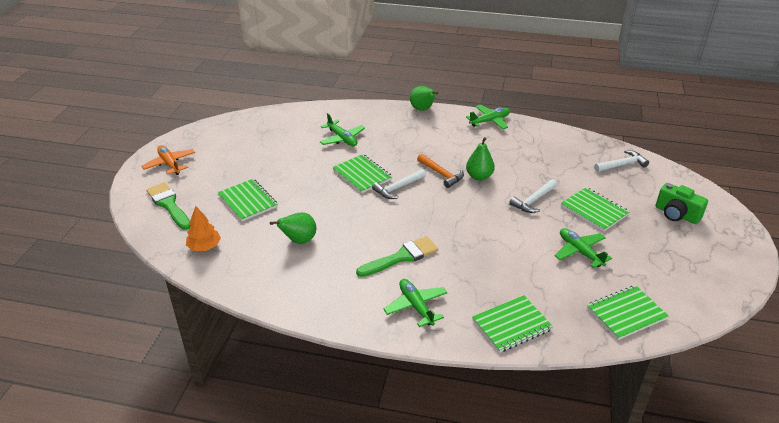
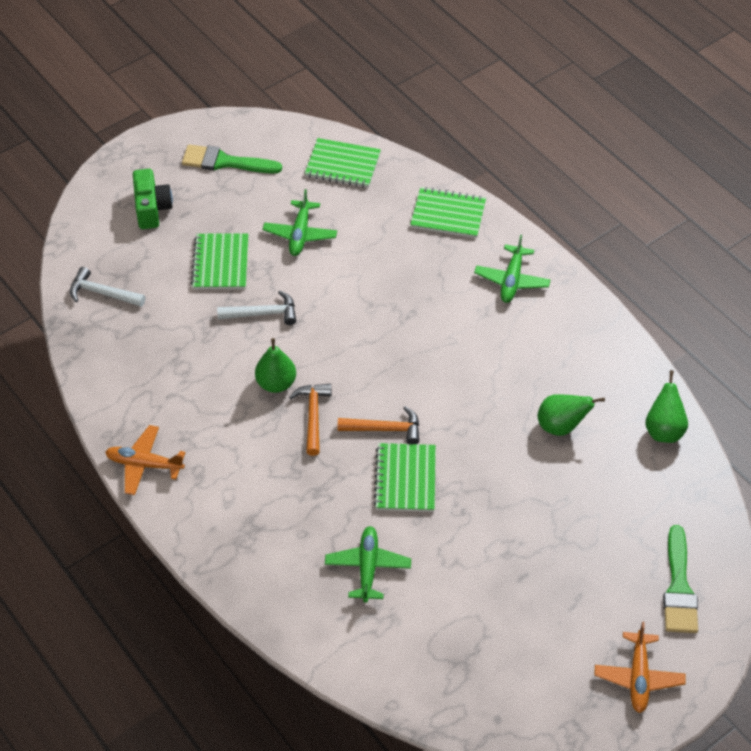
camera: 140 degrees left, 15 degrees up
(204, 247) = (671, 485): orange tree -> none
(248, 201) = (577, 527): green notebook -> none
(398, 188) = (385, 429): white hammer -> orange hammer
(401, 257) = (474, 337): green brush -> green brush (225, 162)
(422, 109) = (198, 553): green pear -> green pear (663, 430)
(489, 121) = (144, 464): green plane -> orange plane

